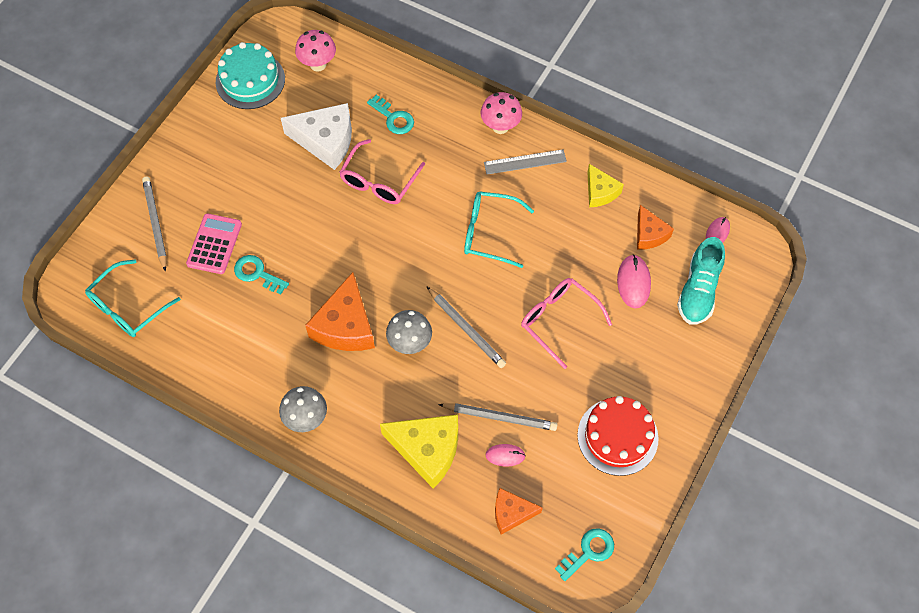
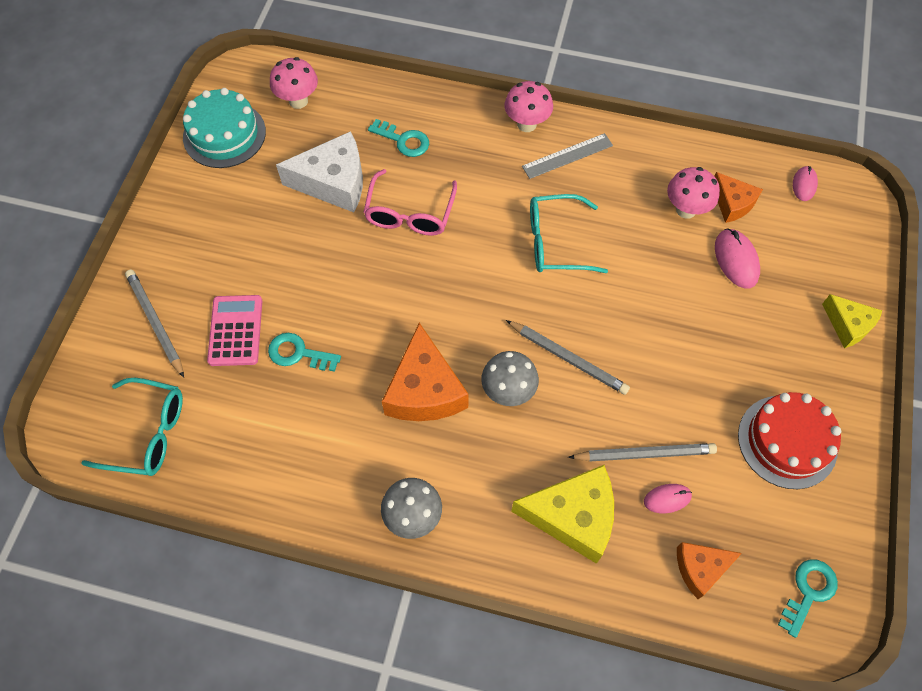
camera: 15 degrees left, 0 degrees up
(128, 307) = (148, 433): turquoise glasses -> turquoise glasses turned 105 degrees counterclockwise
(558, 320) = (669, 323): pink glasses -> none
(600, 192) = (661, 170): yellow cheese -> yellow cheese (848, 325)
(608, 230) = (686, 210): none -> pink mushroom
(698, 290) = (809, 252): turquoise shoe -> none

